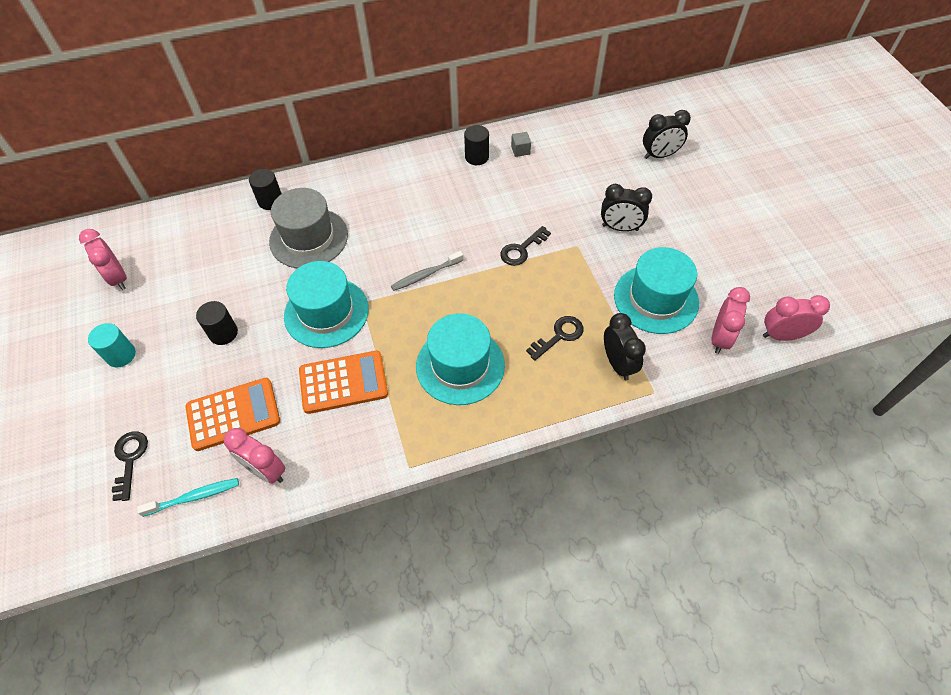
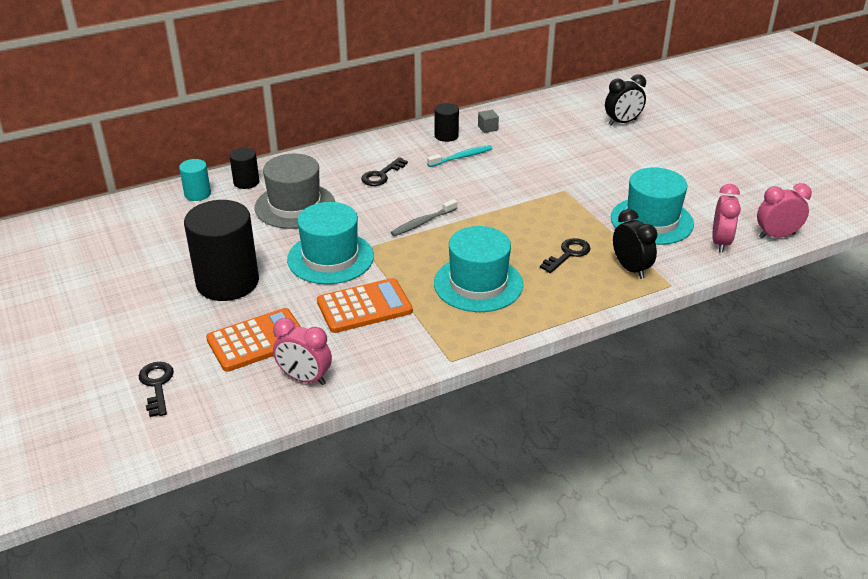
camera: 10 degrees left, 20 degrees down
(118, 278) = (101, 251): pink clock -> none
(121, 355) = (122, 308): turquoise cylinder -> turquoise cylinder (197, 194)
(194, 497) = (235, 406): turquoise toothbrush -> turquoise toothbrush (461, 157)
(223, 333) = (227, 282): black cylinder -> black cylinder, size x2.10
(521, 249) = (512, 197): black key -> black key (381, 175)
(620, 228) = (601, 175): black clock -> none

